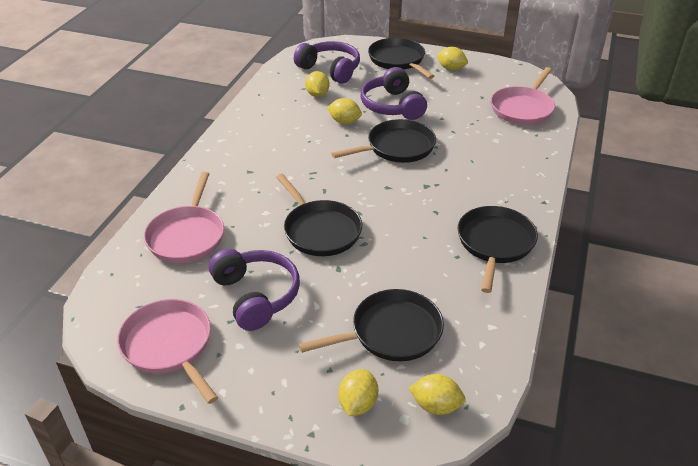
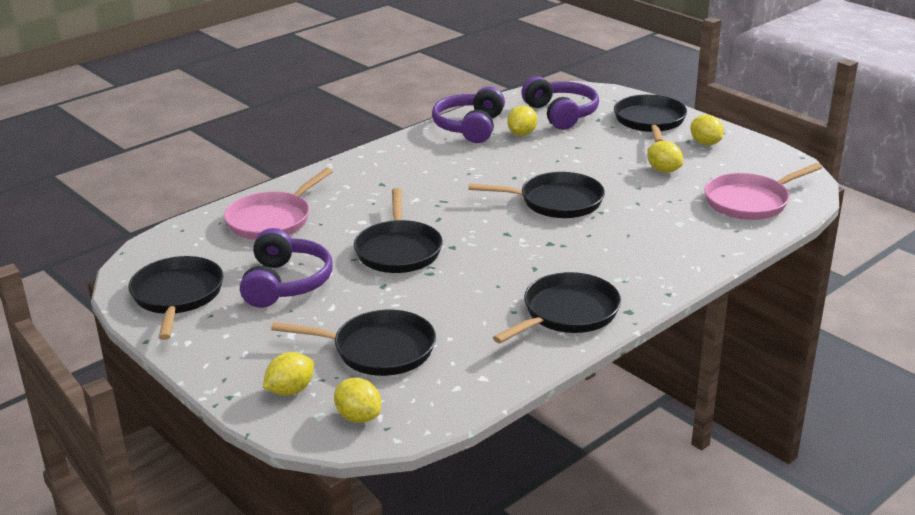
camera: 30 degrees right, 10 degrees down
(169, 345) = (177, 296): pink pan -> black pan
(344, 122) = (524, 165): yellow lemon -> yellow lemon (663, 170)
(392, 106) = (594, 163): purple headphones -> purple headphones (470, 127)

